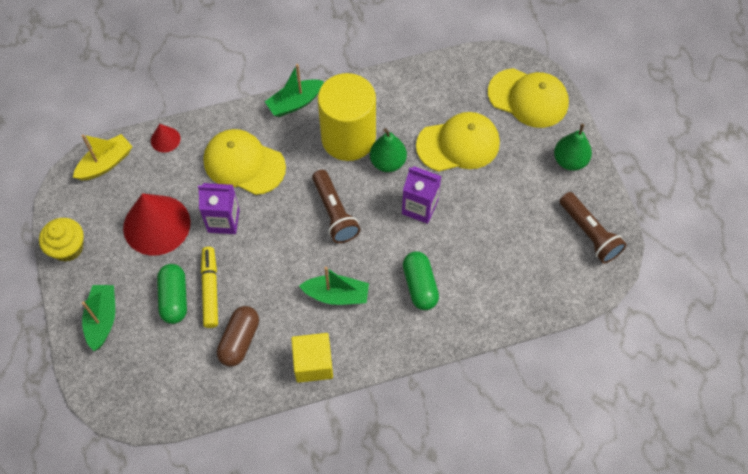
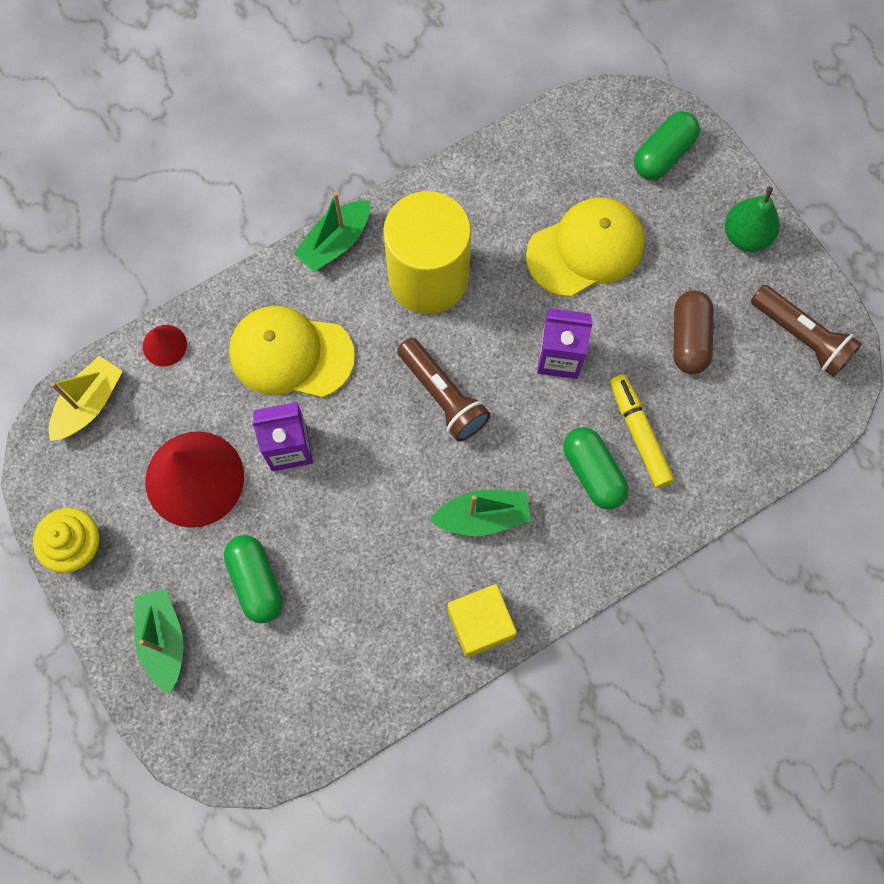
camera: 15 degrees left, 10 degrees up
(210, 289) = (303, 555): yellow marker -> yellow marker (639, 433)
(239, 340) = (368, 618): brown capsule -> brown capsule (689, 339)
(388, 162) = (495, 301): green pear -> none
(528, 98) = (663, 155): yellow cap -> green capsule

